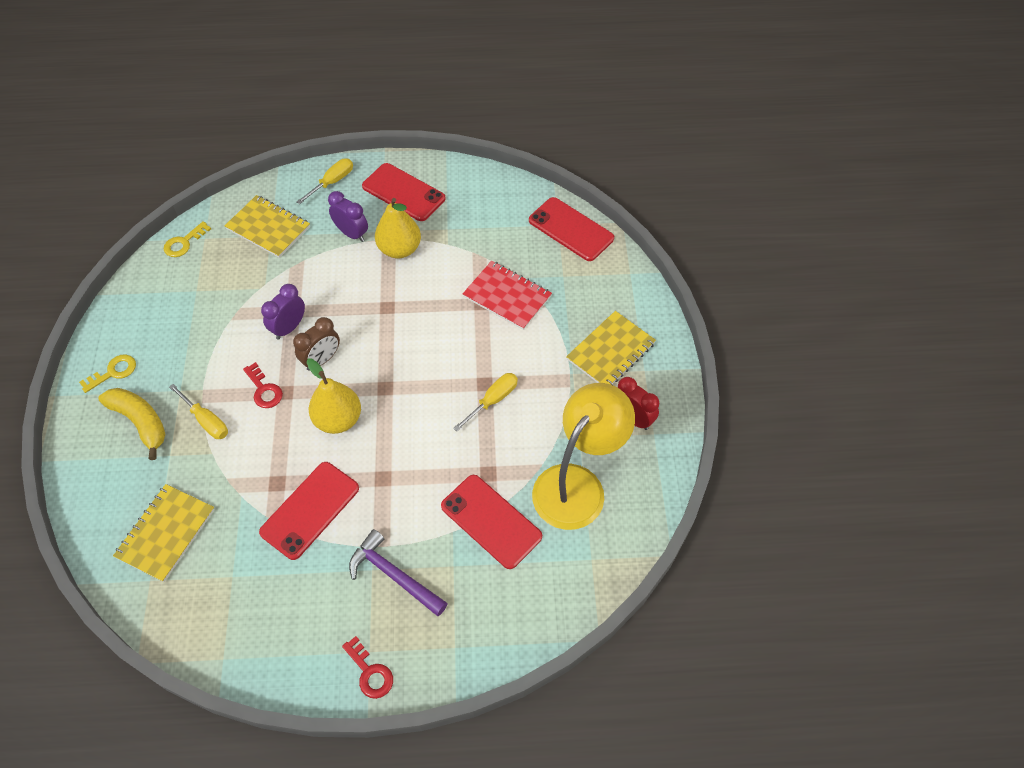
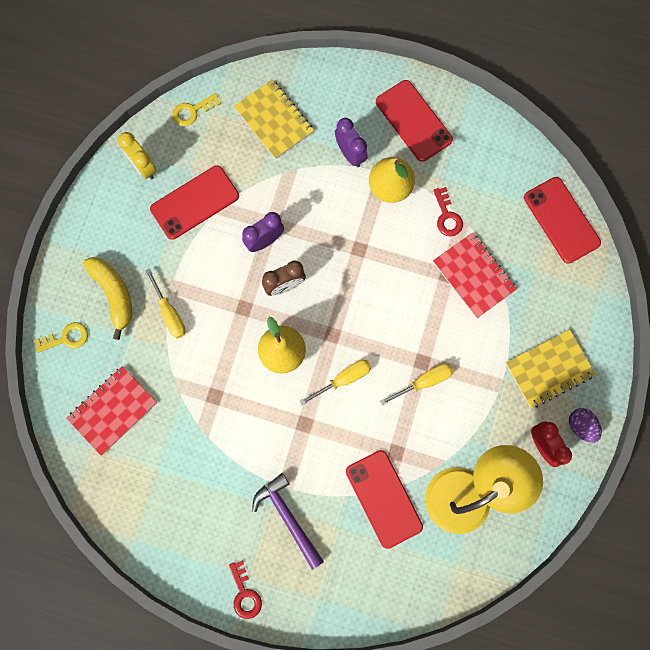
camera: 20 degrees right, 20 degrees up
(113, 372) = (101, 234): yellow key -> yellow key (66, 338)
(145, 301) = (143, 167): none -> yellow clock
(166, 533) = (113, 410): yellow notebook -> red notebook
(264, 390) = (226, 299): red key -> red key (447, 216)
(310, 510) = (235, 432): red phone -> red phone (195, 202)
(333, 182) = (349, 85): yellow screwdriver -> yellow screwdriver (344, 379)
(662, 390) = (581, 426): none -> purple egg

